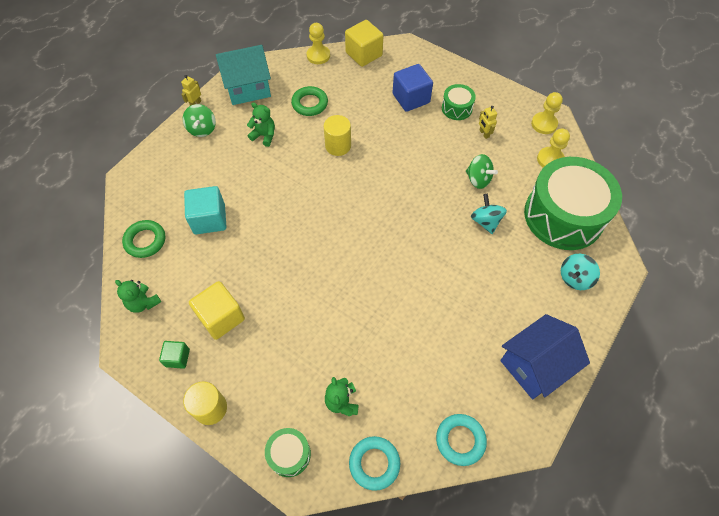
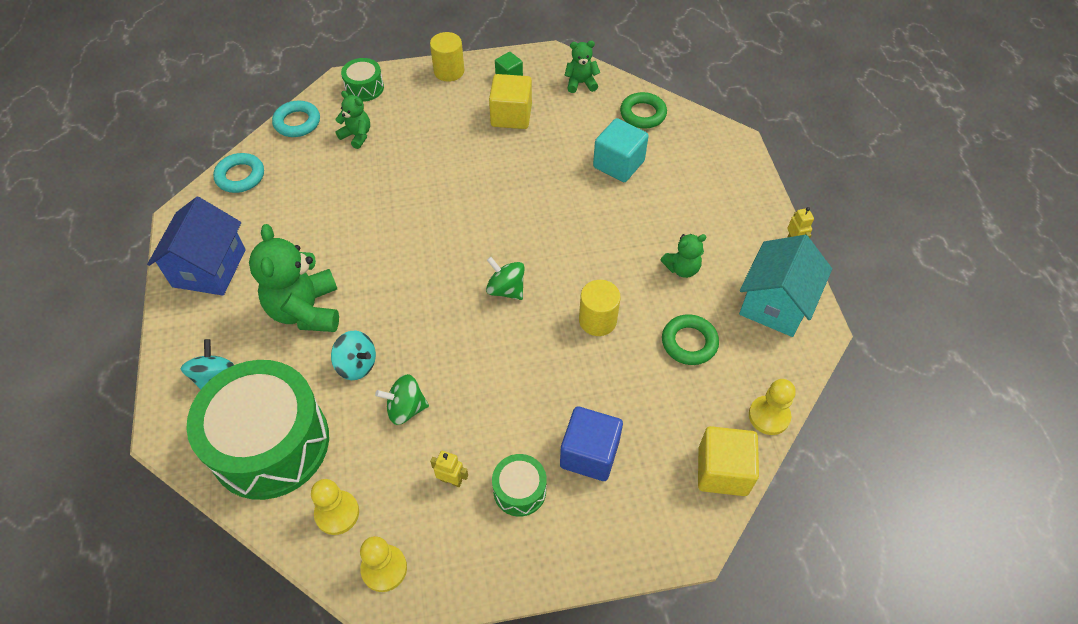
camera: 135 degrees right, 5 degrees down
(202, 129) = (746, 226): green spinning top -> green spinning top (506, 289)
(490, 279) = (306, 310): none -> green teddy bear

